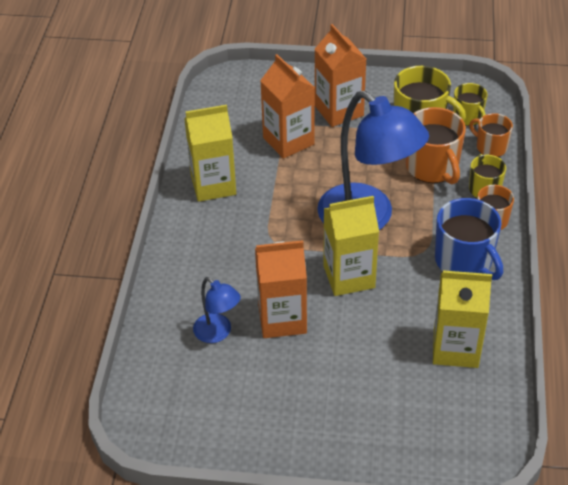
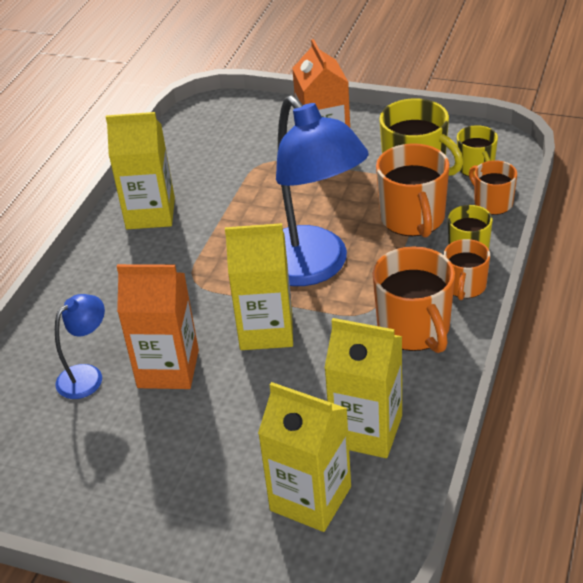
camera: 15 degrees right, 5 degrees down
(218, 333) = (87, 375): blue lamp -> blue lamp turned 105 degrees counterclockwise
(288, 141) = (254, 175): orange carton -> none
(432, 407) = (310, 498): none -> yellow carton
(464, 261) = (414, 329): blue mug -> orange mug

